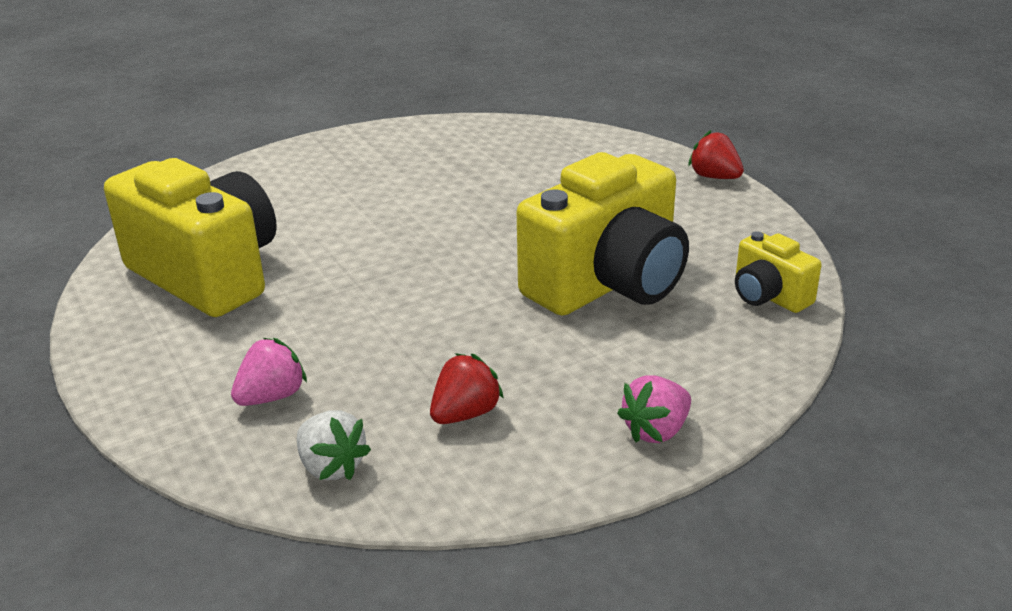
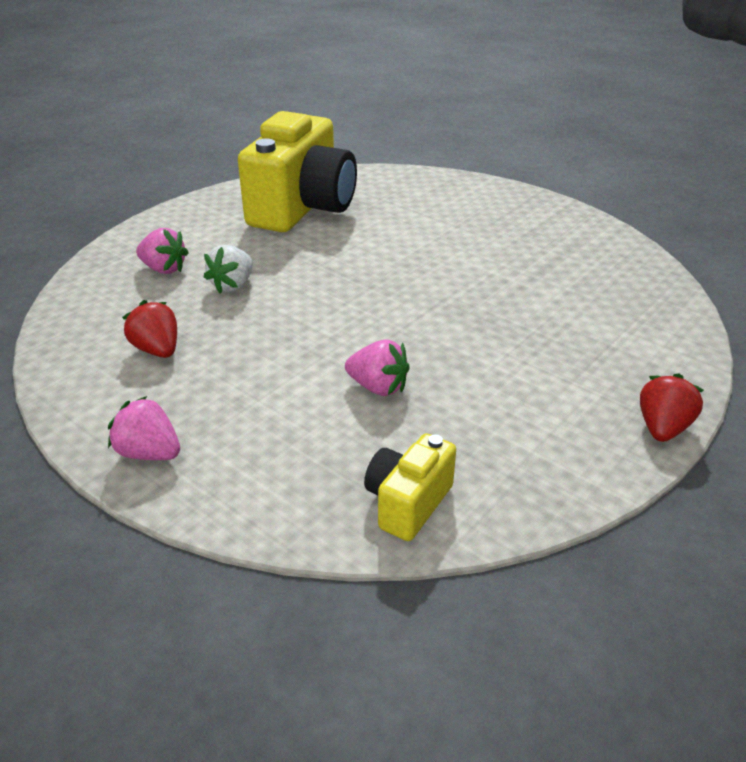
camera: 70 degrees right, 5 degrees up
(331, 466) = (90, 309): white strawberry -> white strawberry (233, 285)
(465, 414) = (157, 350): red strawberry -> red strawberry turned 150 degrees counterclockwise
(608, 284) = (378, 387): yellow camera -> pink strawberry

